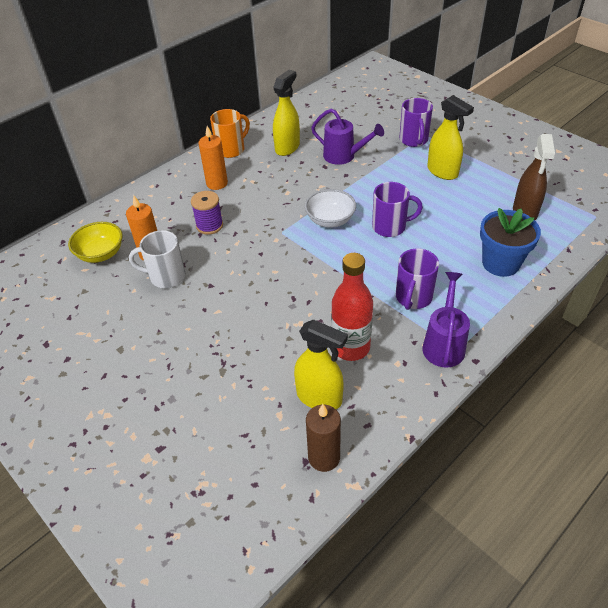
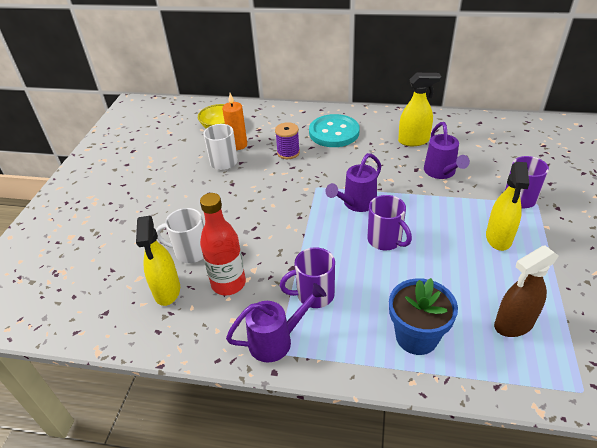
camera: 55 degrees right, 5 degrees down
(217, 183) = (334, 132): orange candle -> turquoise button
(231, 149) = (377, 119): orange mug -> none
(281, 358) = (190, 252): none -> white mug
(324, 457) = (113, 321): brown candle -> none
(330, 220) = (356, 204): white bowl -> purple watering can

